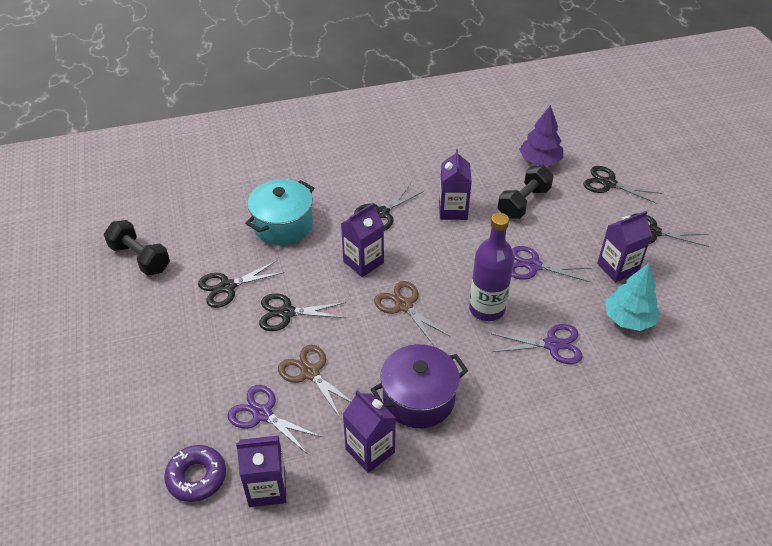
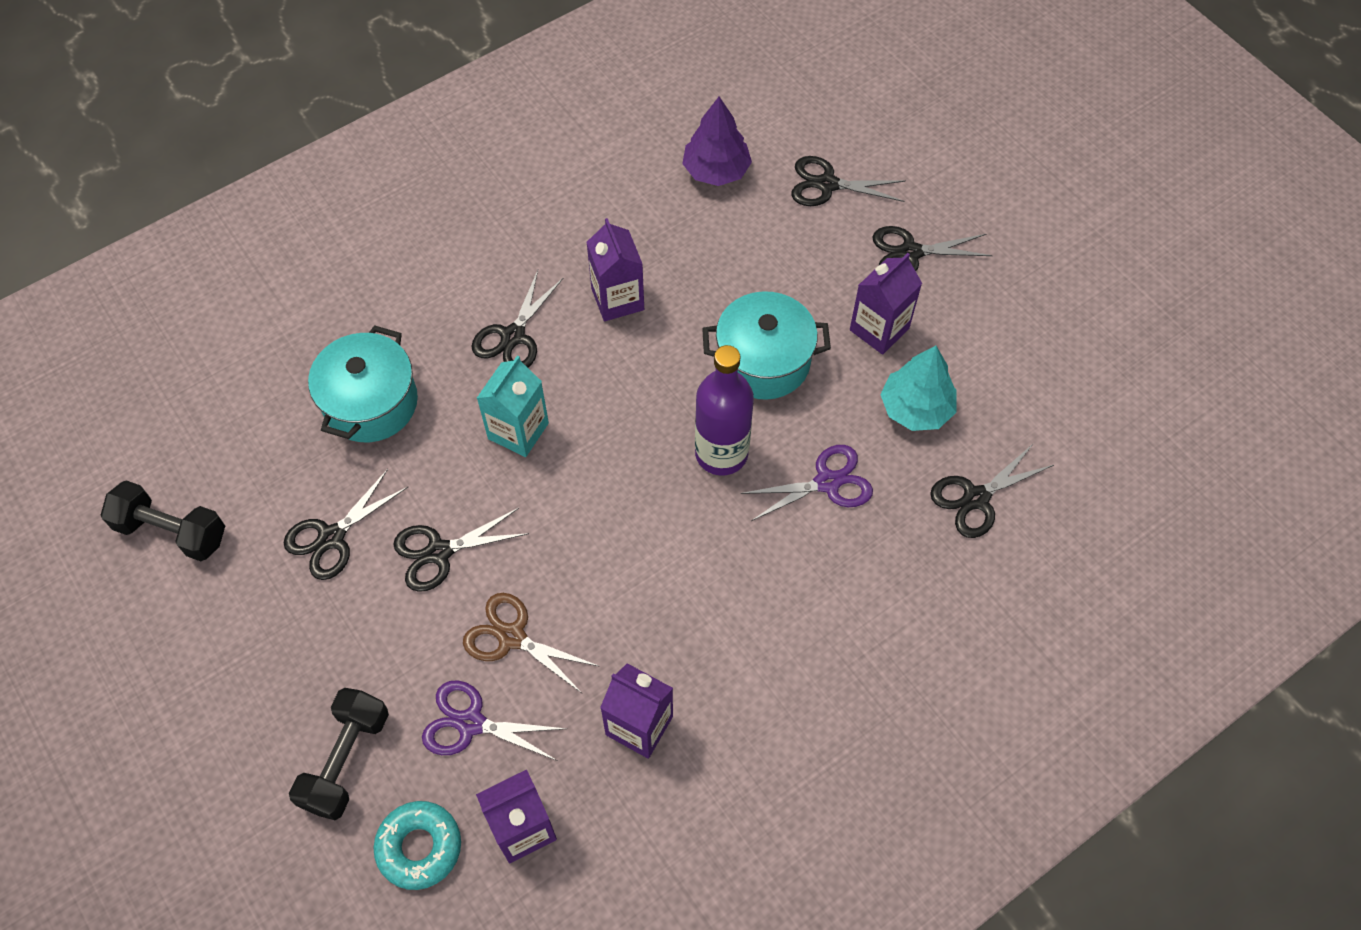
camera: 20 degrees left, 15 degrees up
(196, 477) = (419, 847): purple donut -> turquoise donut
(363, 262) = (518, 431): purple carton -> turquoise carton
(404, 305) = (604, 485): brown scissors -> none
(418, 398) = (676, 626): purple pot -> none
(523, 202) = (716, 255): black dumbbell -> black dumbbell (346, 760)
(533, 266) = (763, 361): purple scissors -> turquoise pot
(655, 383) = (976, 498): none -> black scissors

